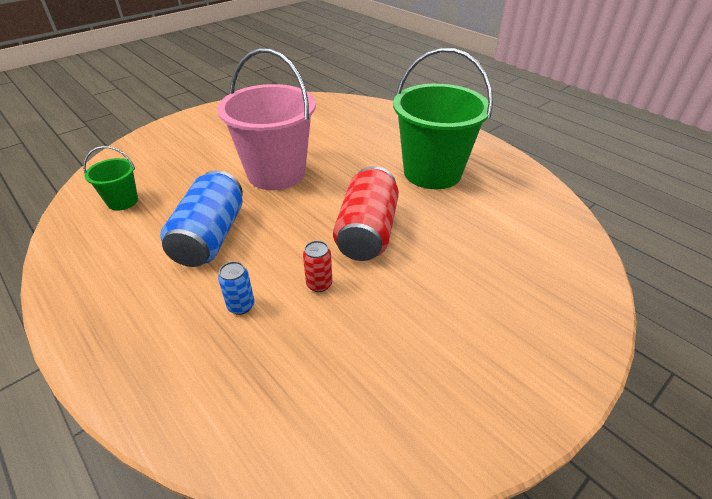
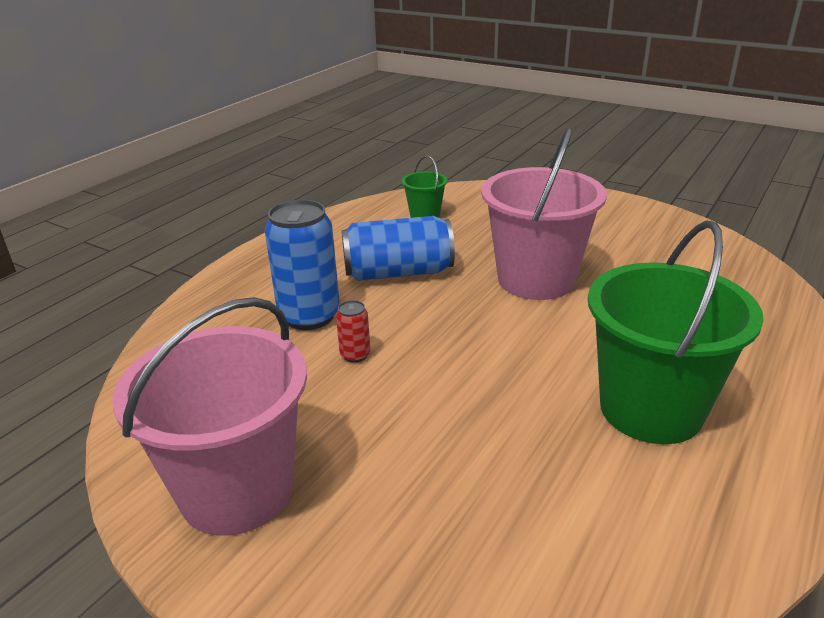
camera: 75 degrees right, 10 degrees down
(241, 306) = (309, 316): blue can -> blue can, size x2.19
(367, 232) = (463, 371): red can -> none
(465, 382) = (237, 490): none -> pink bucket

